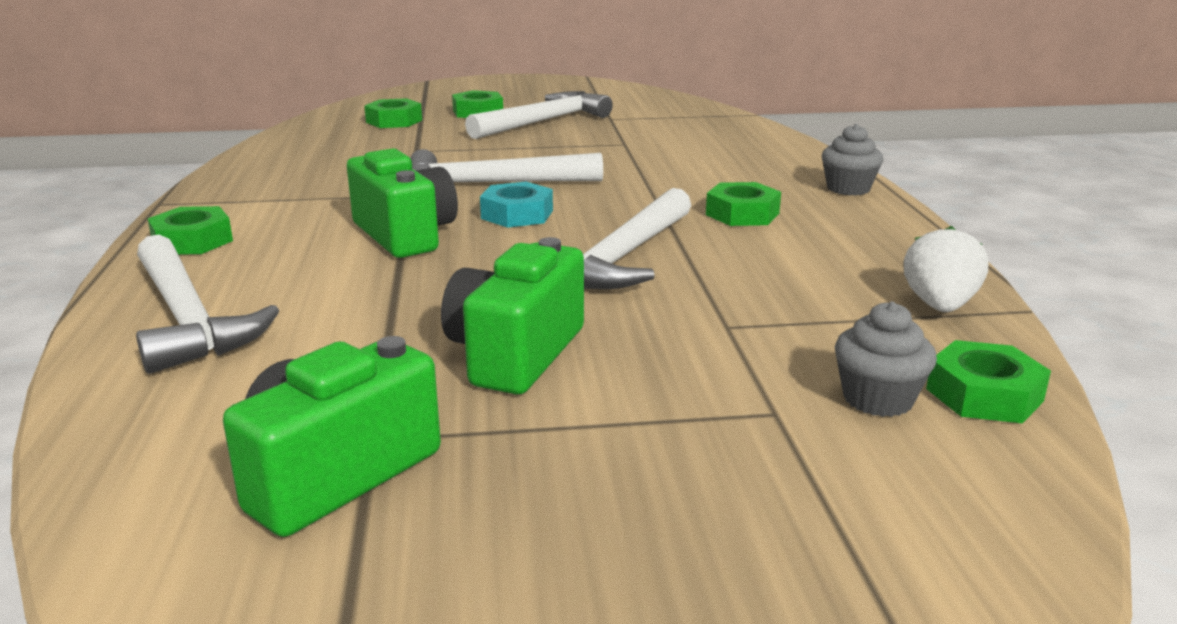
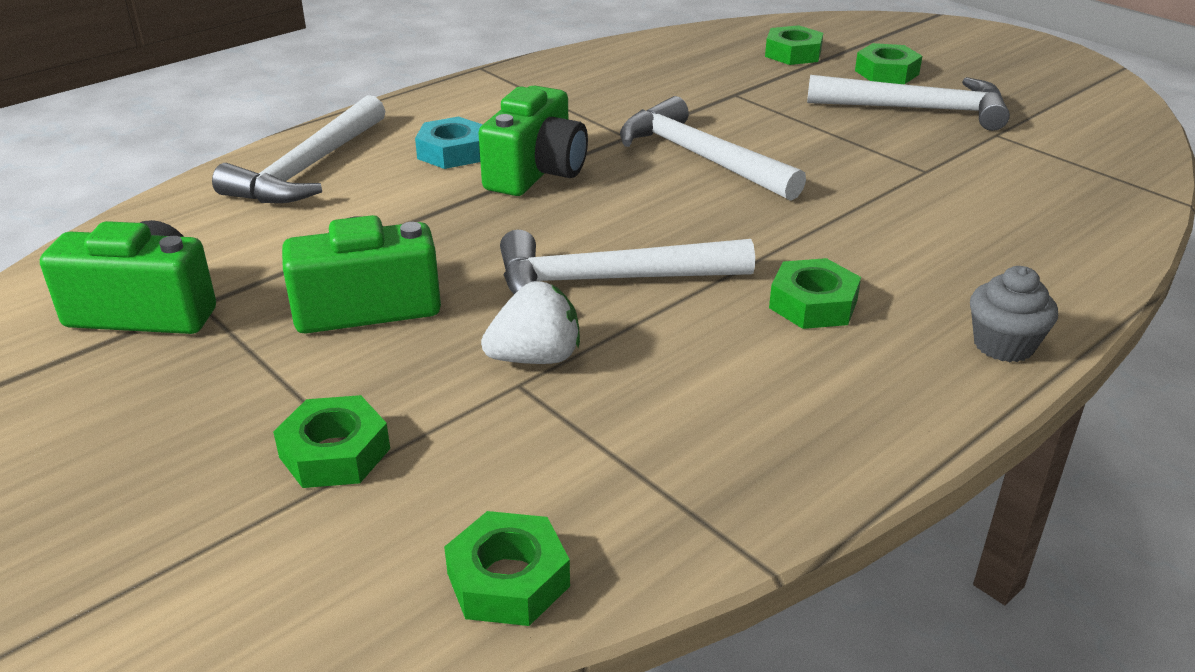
camera: 55 degrees right, 10 degrees up
(192, 241) = (429, 109): green nut -> green nut (334, 453)
(517, 214) = (645, 197): turquoise nut -> turquoise nut (452, 152)
(878, 399) = (441, 512): grey cupcake -> none
(939, 306) = (707, 500): white strawberry -> white strawberry (535, 358)

